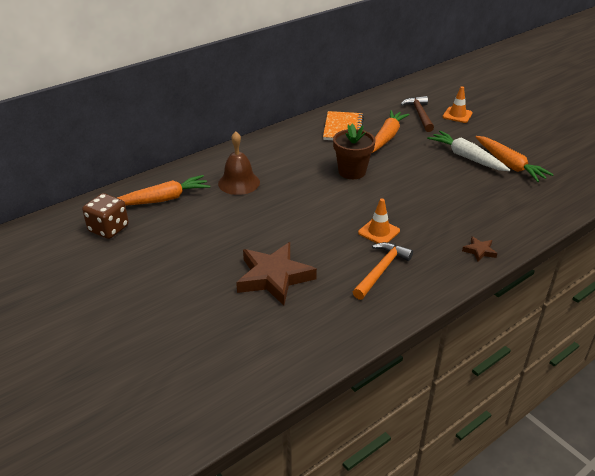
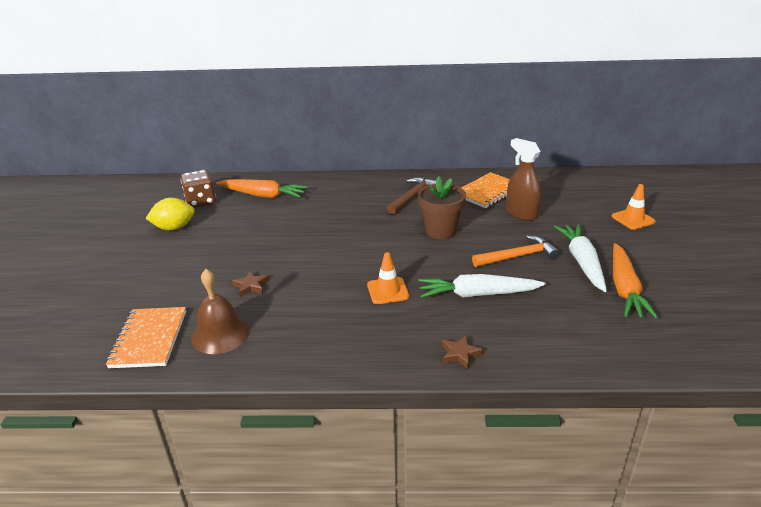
camera: 40 degrees right, 5 degrees down
(122, 263) = (174, 228): none -> yellow lemon
(239, 183) = (333, 204): brown bell -> brown bell (220, 334)
(257, 358) = (149, 339): none -> orange notebook
(274, 277) = (251, 286): brown star -> brown star, size x0.44
(381, 270) = (340, 324): orange hammer -> orange hammer (518, 256)
(387, 137) = (521, 213): orange carrot -> brown spray bottle
(419, 114) = (588, 205): brown hammer -> brown hammer (413, 197)
(437, 207) = (477, 294): none -> white carrot

